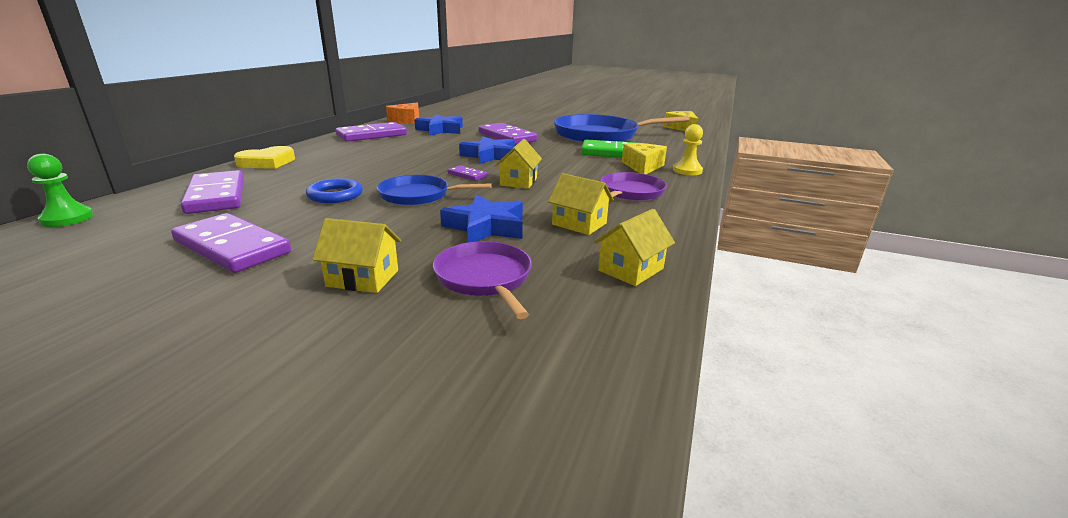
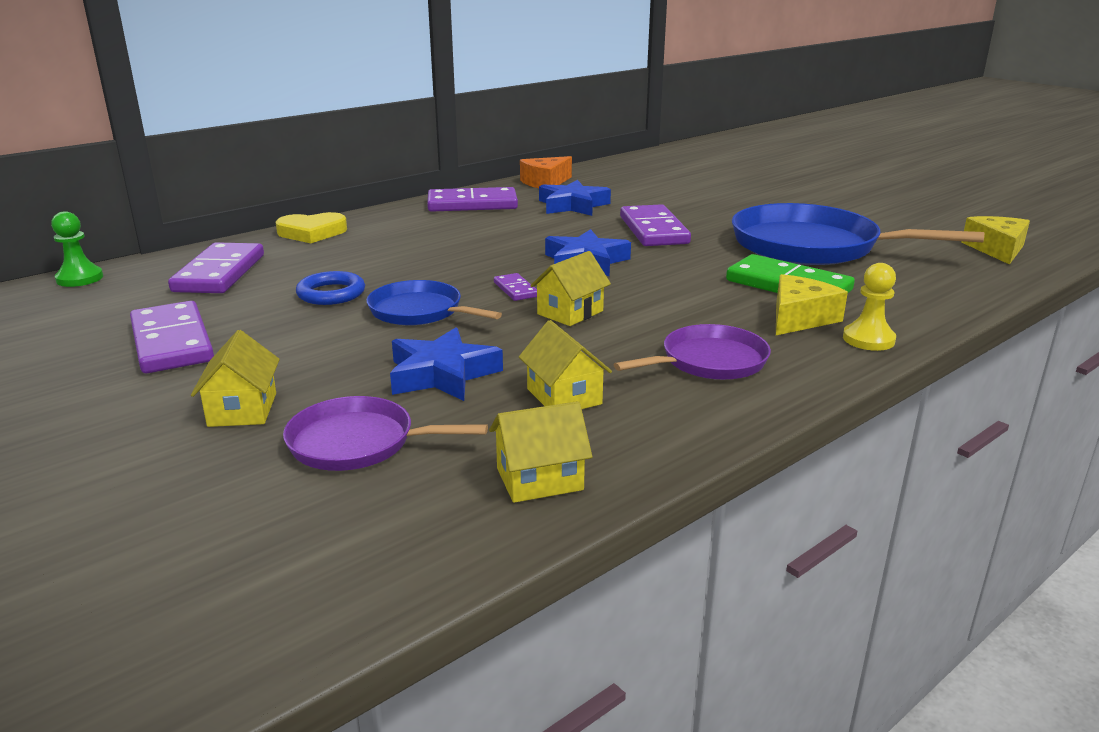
camera: 30 degrees right, 0 degrees up
(363, 278) = (243, 409): yellow house -> yellow house turned 45 degrees clockwise
(485, 278) = (358, 443): purple pan -> purple pan turned 90 degrees counterclockwise

